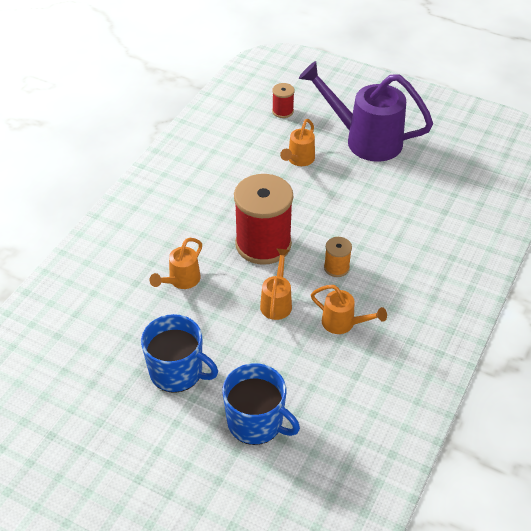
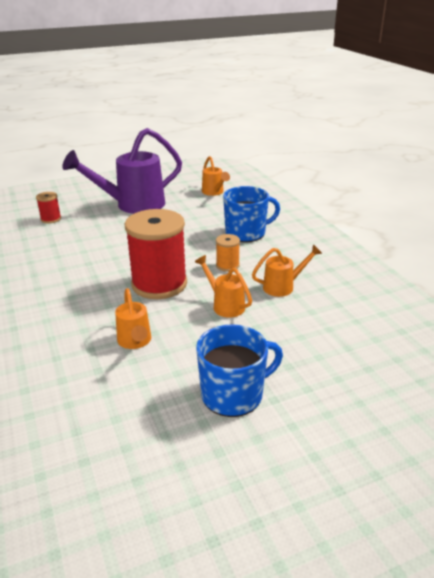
camera: 50 degrees left, 15 degrees down
(256, 422) = (338, 374): blue mug -> blue mug (246, 233)
(298, 160) = (106, 234): orange watering can -> orange watering can (214, 192)

